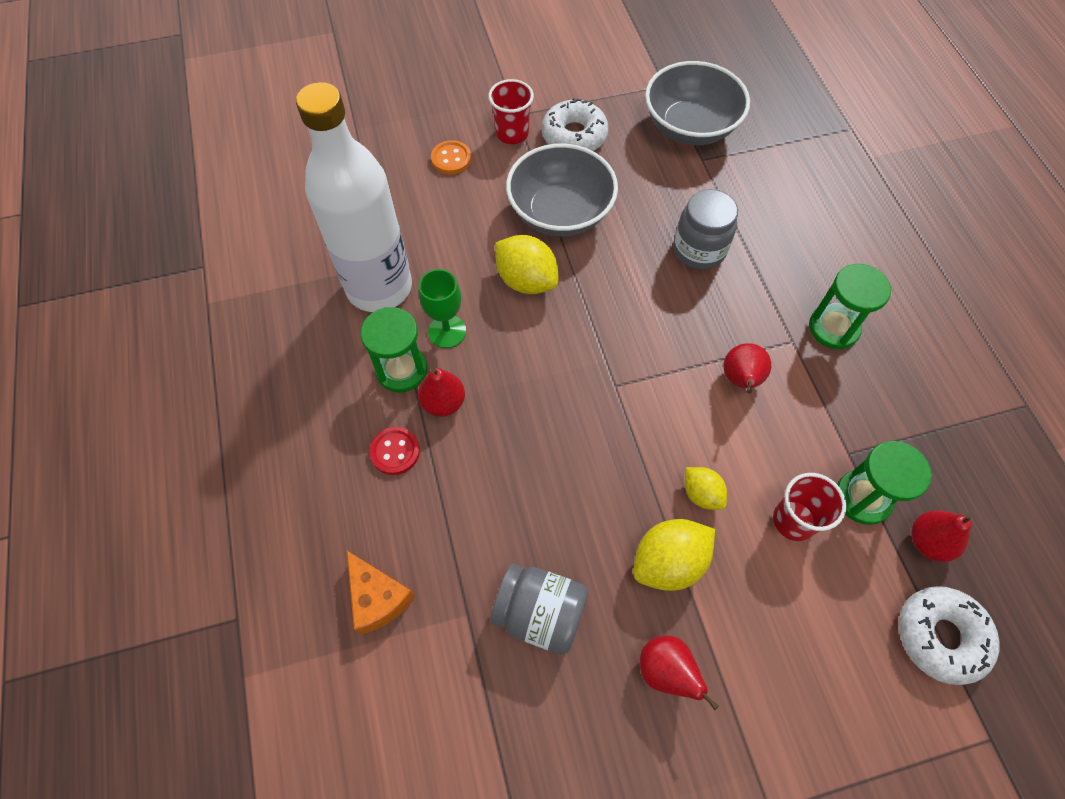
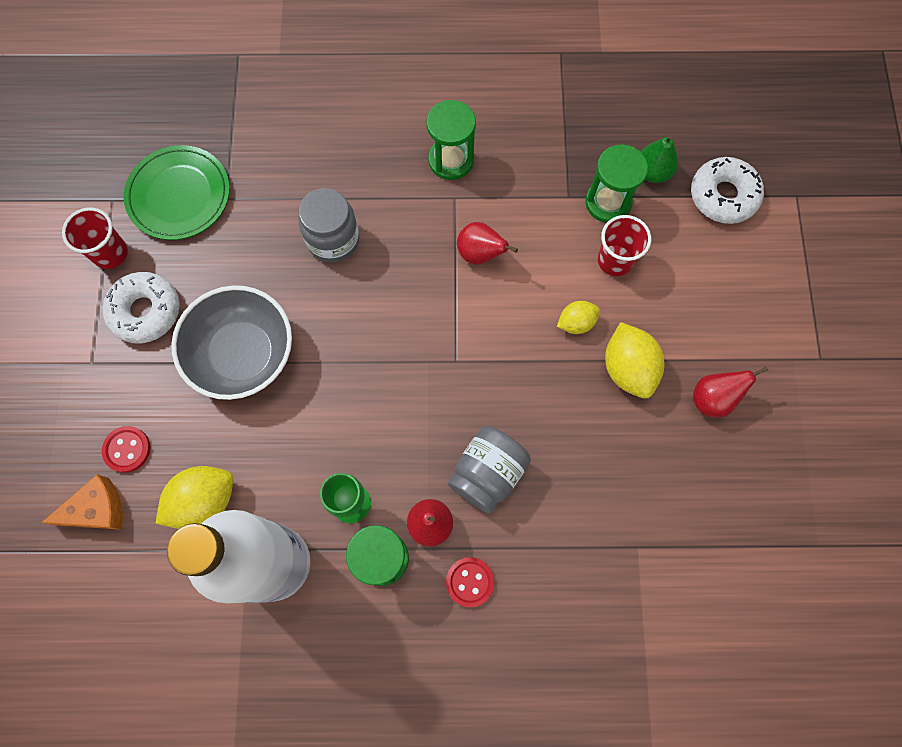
camera: 75 degrees left, 10 degrees up
(378, 597) = (607, 624): orange cheese -> orange cheese (97, 509)
(451, 159) = (127, 449): orange button -> red button
(512, 133) = (116, 375): red cup -> red cup (110, 253)
(526, 280) = (315, 410): yellow lemon -> yellow lemon (204, 501)
(540, 613) = (649, 485): grey jar -> grey jar (487, 473)
(690, 127) = (179, 195): grey bowl -> green plate
(928, 541) = (652, 172): red pear -> green pear

